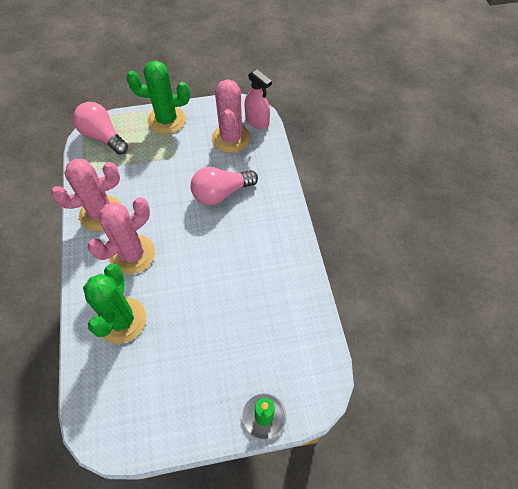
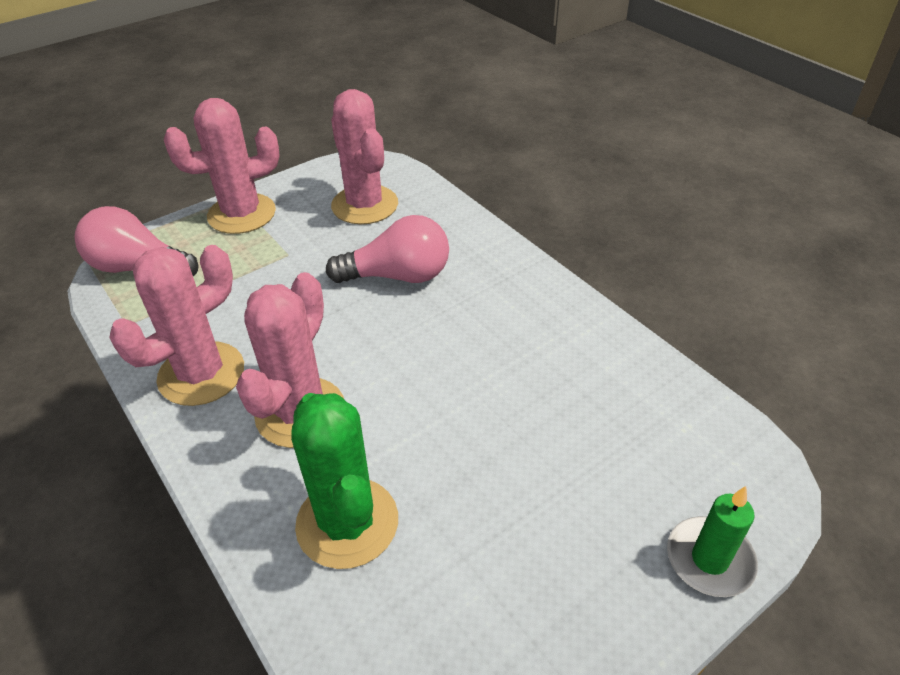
camera: 25 degrees left, 15 degrees down
(166, 120) = (242, 214): green cactus -> pink cactus
(221, 193) = (398, 276): pink light bulb -> pink light bulb turned 135 degrees counterclockwise
(257, 121) = (390, 174): pink spray bottle -> none

